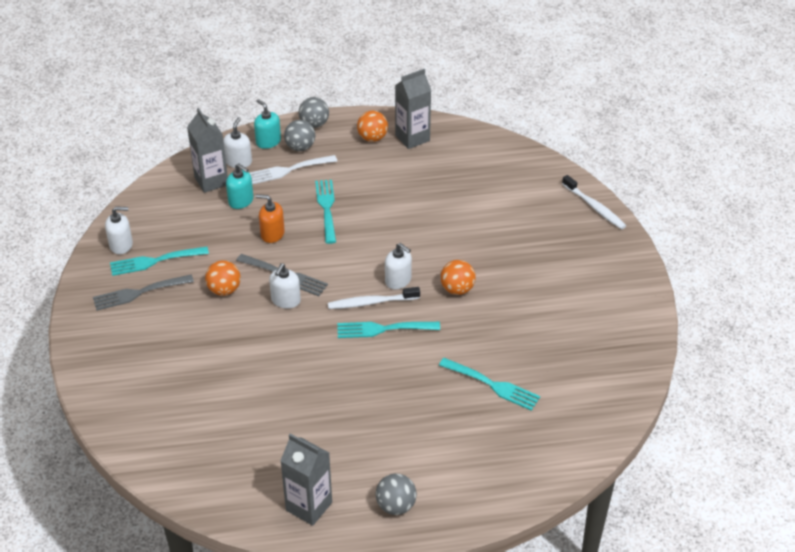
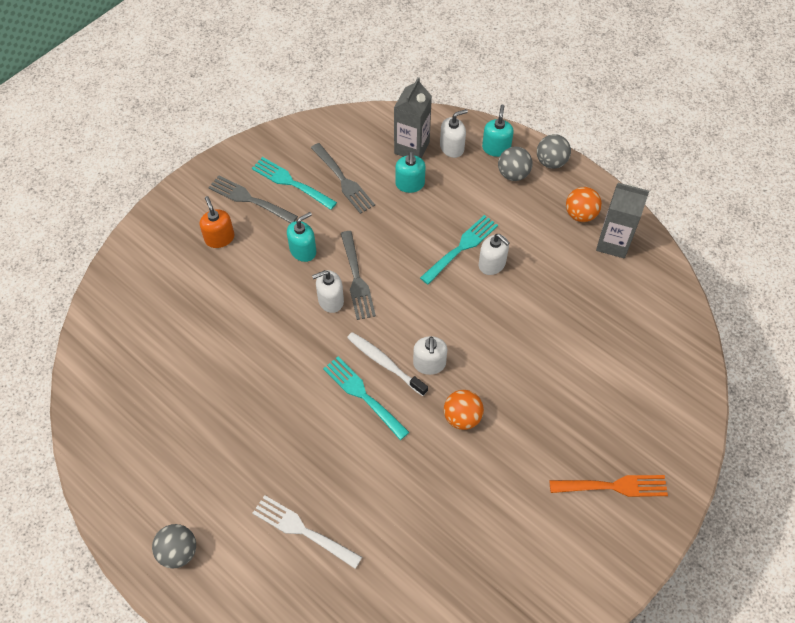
camera: 50 degrees right, 15 degrees up
(121, 245) = (287, 149): white soap dispenser -> white soap dispenser (492, 264)
(192, 232) = (343, 181): none -> grey fork
(224, 290) = (303, 250): orange ball -> turquoise soap dispenser
(272, 234) = (394, 234): orange soap dispenser -> orange soap dispenser (219, 238)
(288, 170) = (477, 187): white fork -> white fork (302, 530)
(309, 506) = (129, 486): grey carton -> none
(493, 385) = (374, 531): turquoise fork -> none
(582, 250) = (614, 486): none -> orange fork
(594, 207) = (683, 456): white toothbrush -> none

